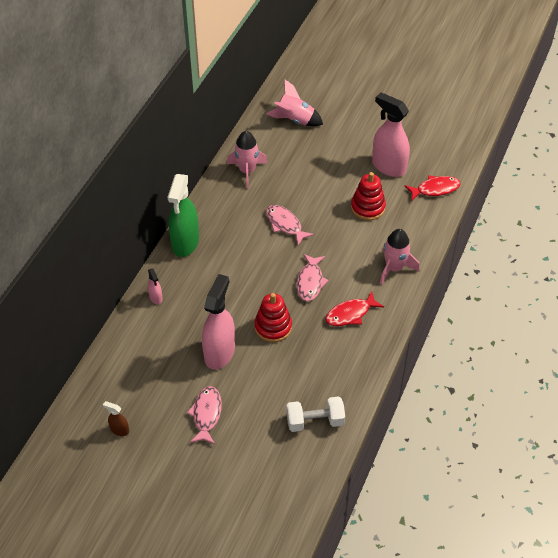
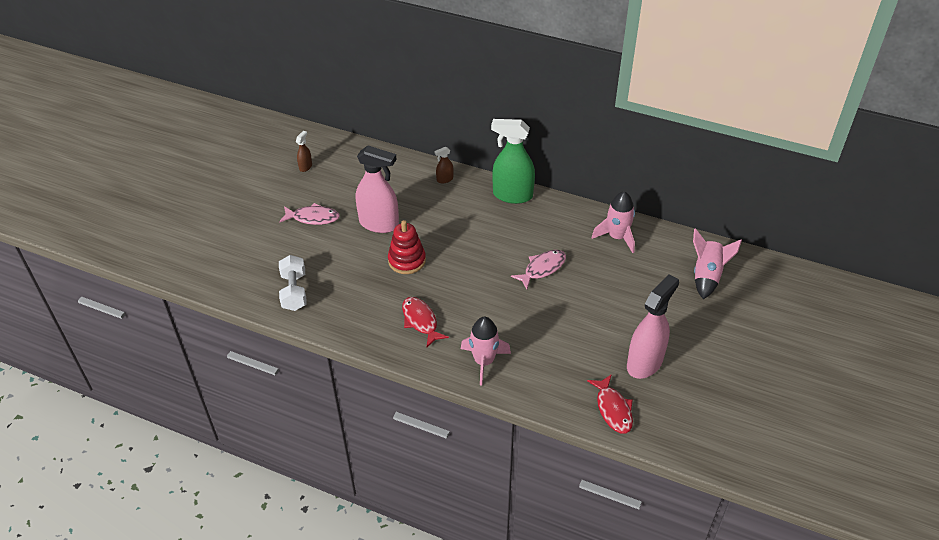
camera: 90 degrees right, 5 degrees down
(156, 297) = (444, 179): pink spray bottle -> brown spray bottle
(310, 282) = (464, 289): pink fish -> none
(367, 207) = (574, 340): red stacking toy -> none

